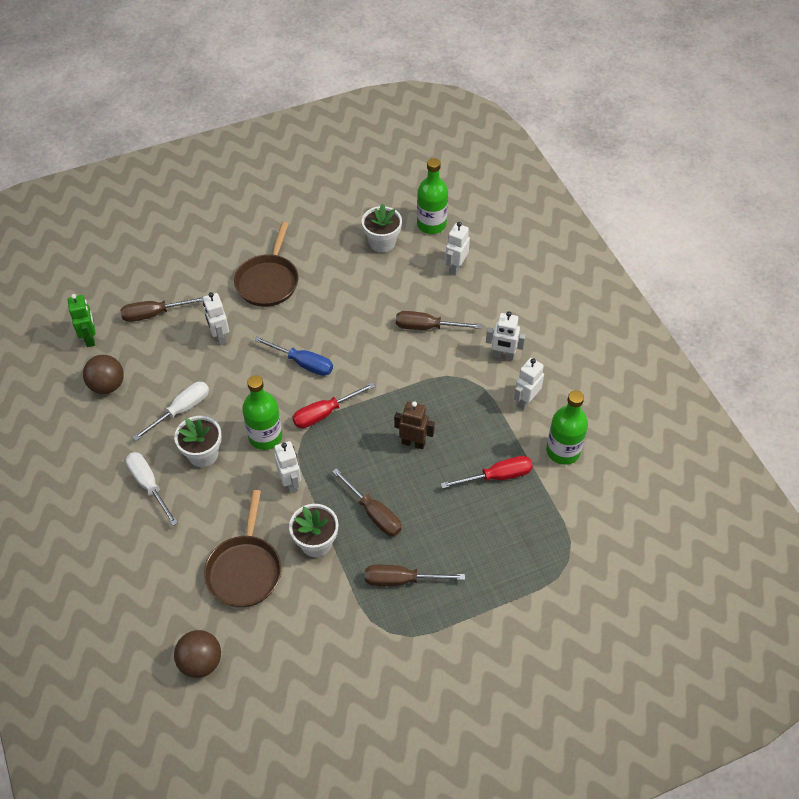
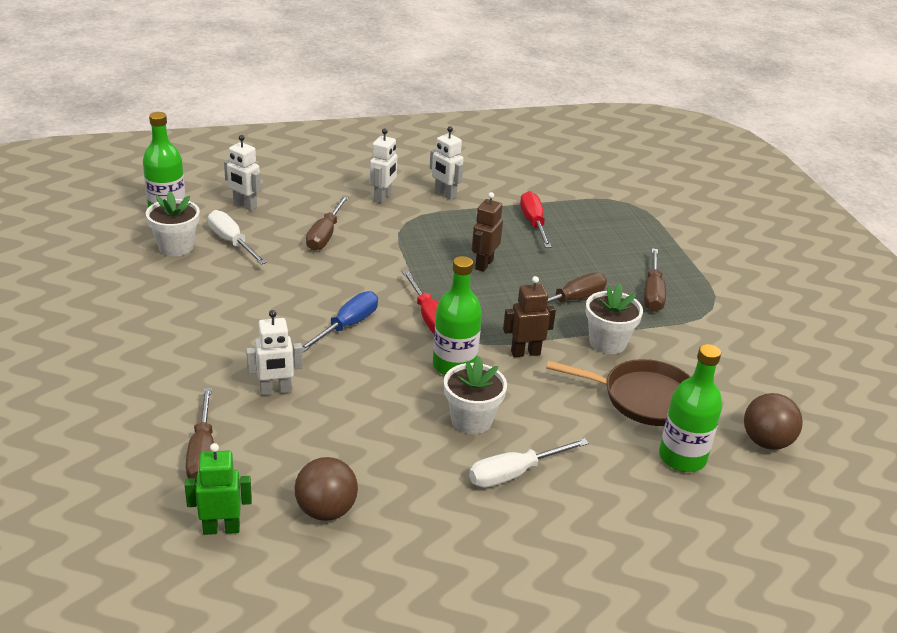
camera: 85 degrees left, 20 degrees down
(181, 410) = (394, 435): white screwdriver -> white screwdriver (231, 242)
(268, 281) = (193, 340): brown pan -> none
(290, 483) = (525, 352): white robot -> brown robot
(563, 451) = (509, 186): green bottle -> green bottle (682, 457)

